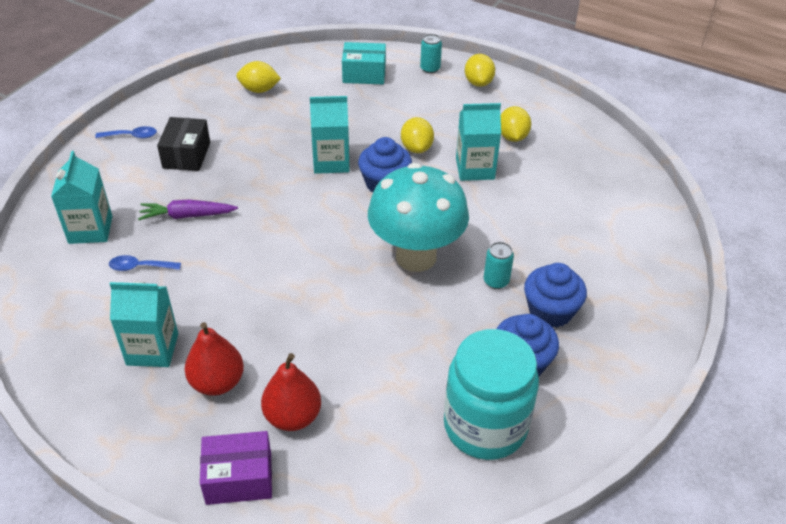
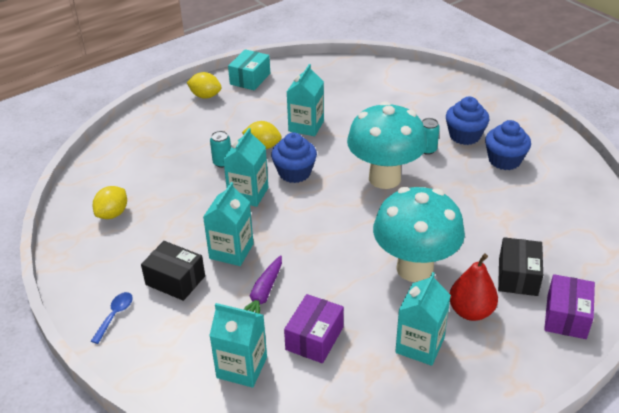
camera: 65 degrees left, 5 degrees down
(140, 267) = (314, 338): blue spoon -> purple box
(240, 177) = (231, 251): none -> turquoise carton
(269, 319) = (414, 268): none -> turquoise mushroom
(293, 417) = (517, 276): red pear -> black box
(364, 74) = (143, 148): turquoise box -> turquoise box (250, 79)
(430, 68) = (167, 113): turquoise can -> turquoise can (222, 162)
(485, 426) = (552, 190): turquoise jar -> none
(512, 137) = (282, 100): yellow lemon -> none

